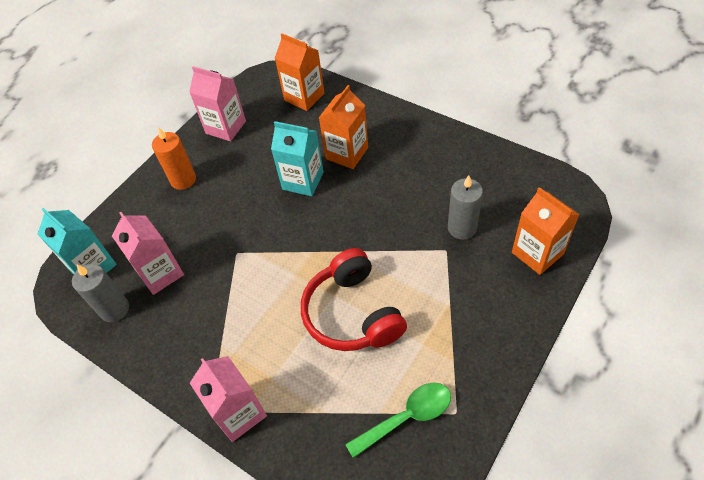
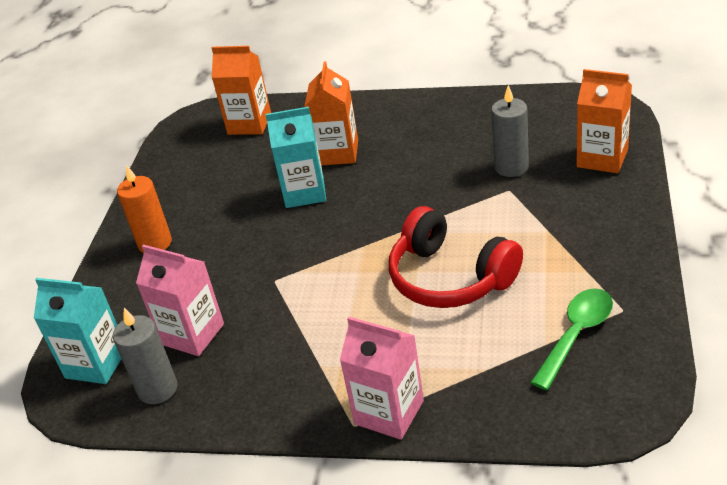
camera: 25 degrees left, 15 degrees down
(226, 127) = (173, 180): pink carton -> none

